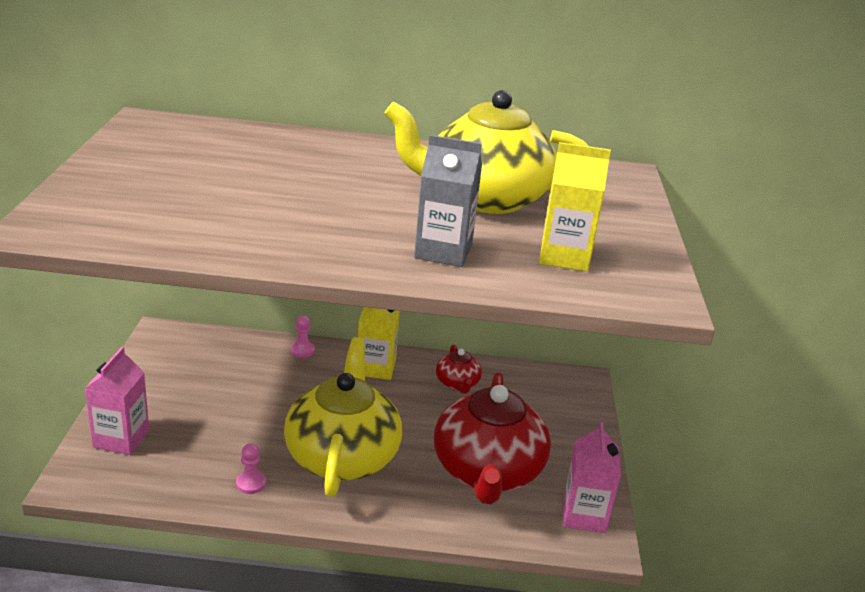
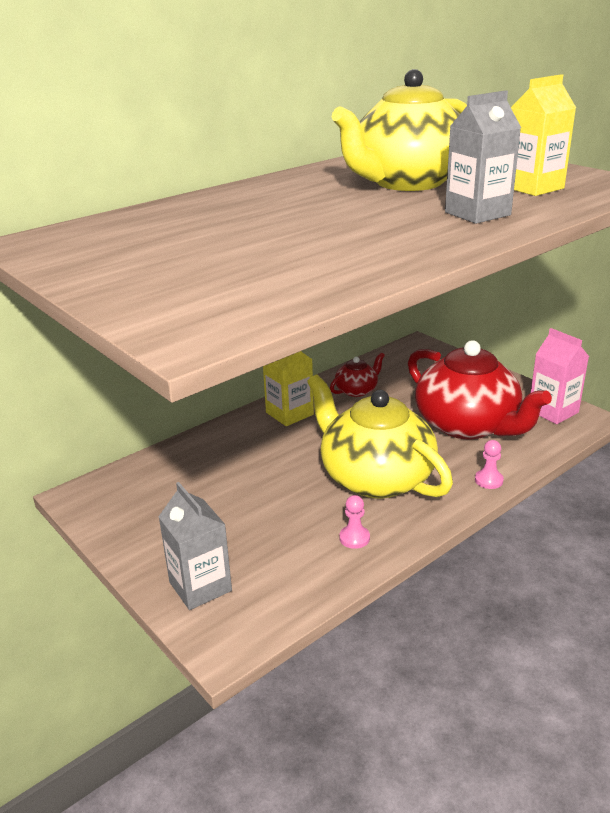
camera: 40 degrees left, 0 degrees up
(121, 439) = (200, 586): pink carton -> grey carton
(302, 350) = (218, 435): pink pawn -> pink pawn (488, 480)
(457, 383) = (357, 390): red teapot -> red teapot turned 75 degrees counterclockwise

